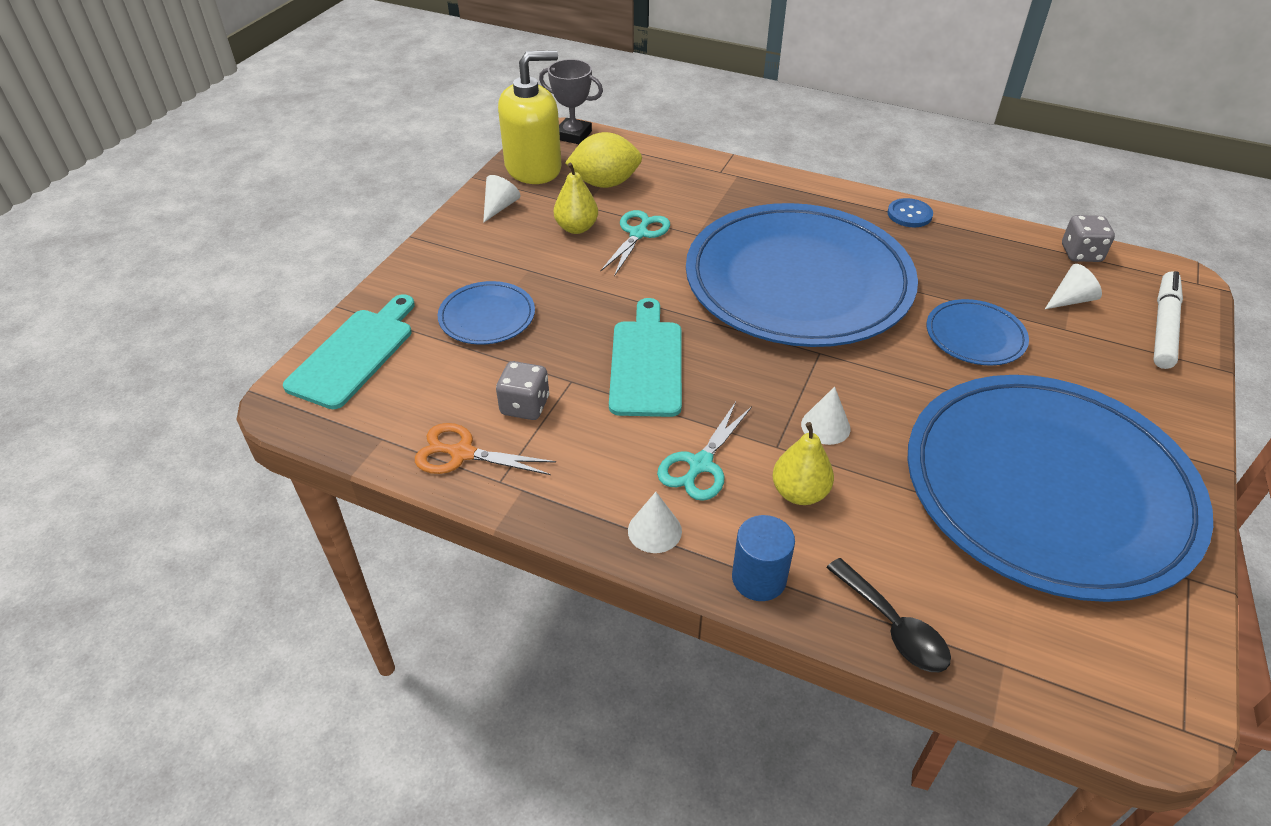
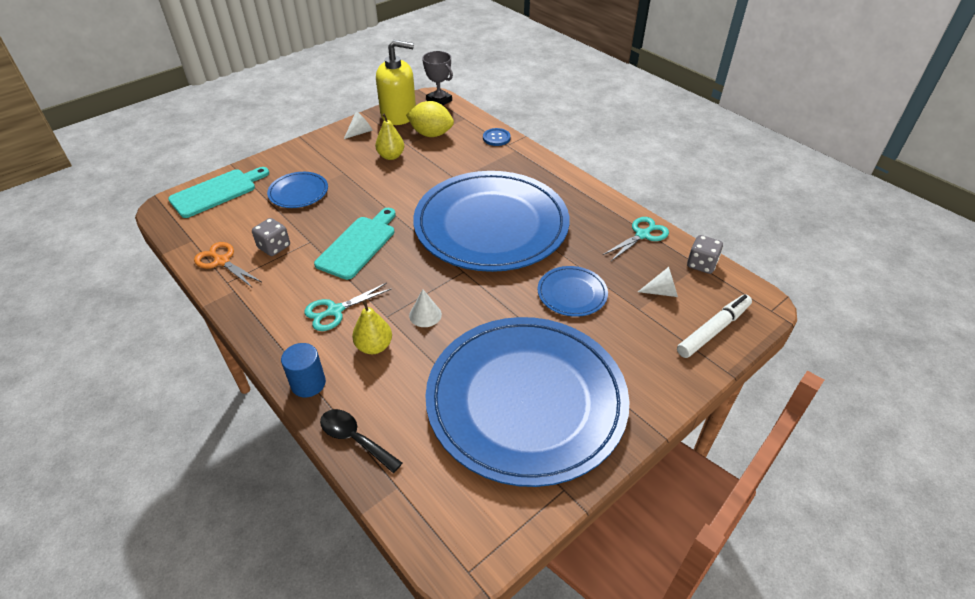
camera: 25 degrees right, 0 degrees up
(638, 234) = (423, 169): turquoise scissors -> turquoise scissors (642, 235)
(654, 530) = (278, 337): white cone -> none
(893, 626) = (355, 439): black spoon -> black spoon turned 135 degrees clockwise
(909, 214) = (604, 204): blue button -> blue button (496, 138)

